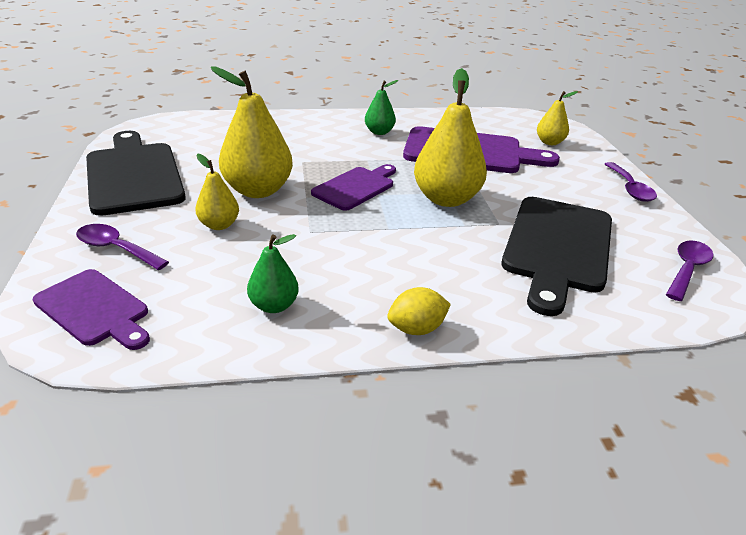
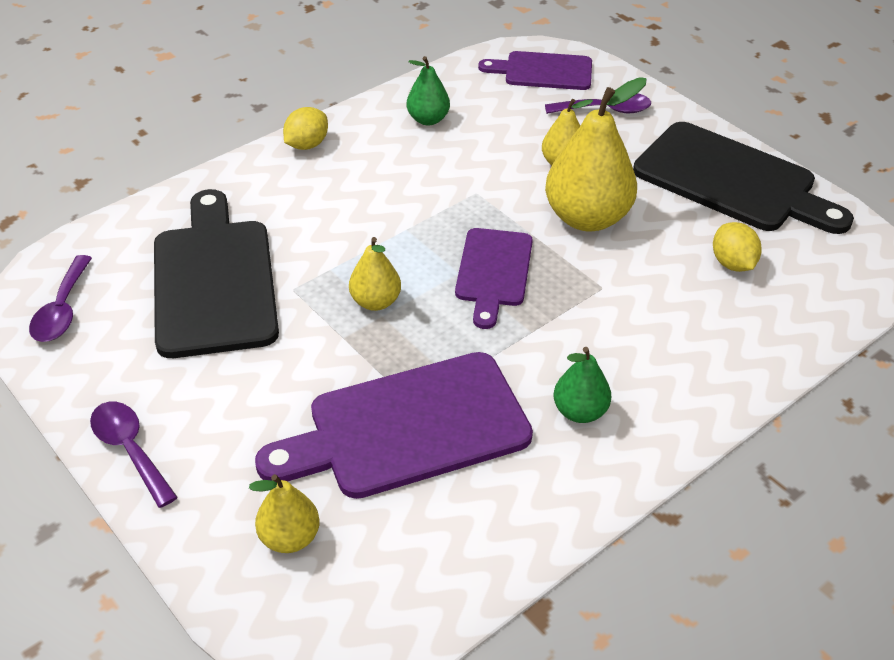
camera: 150 degrees right, 10 degrees up
(216, 146) = (732, 264): none -> yellow lemon
(446, 199) = (375, 302): yellow pear -> yellow pear, size x0.54

